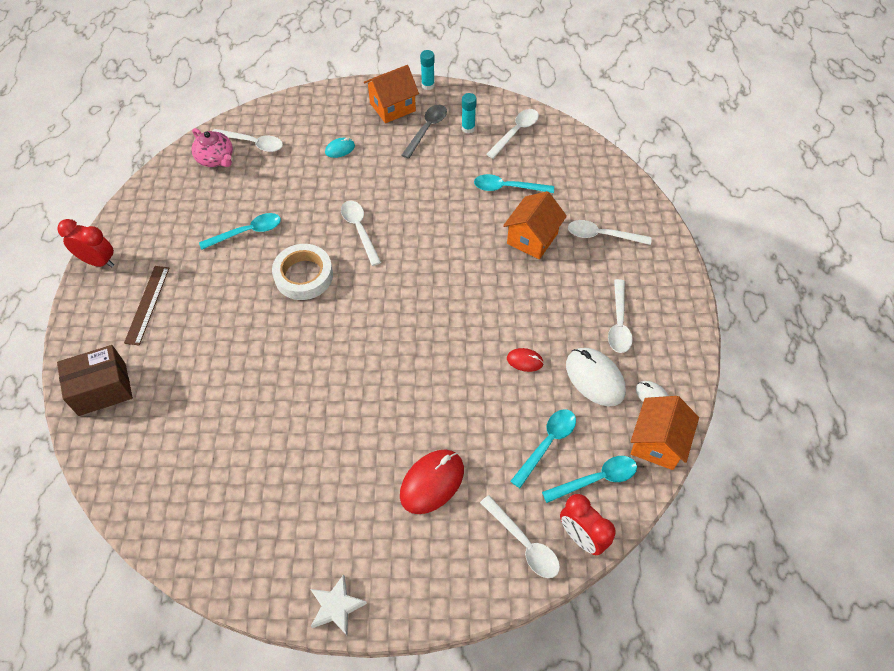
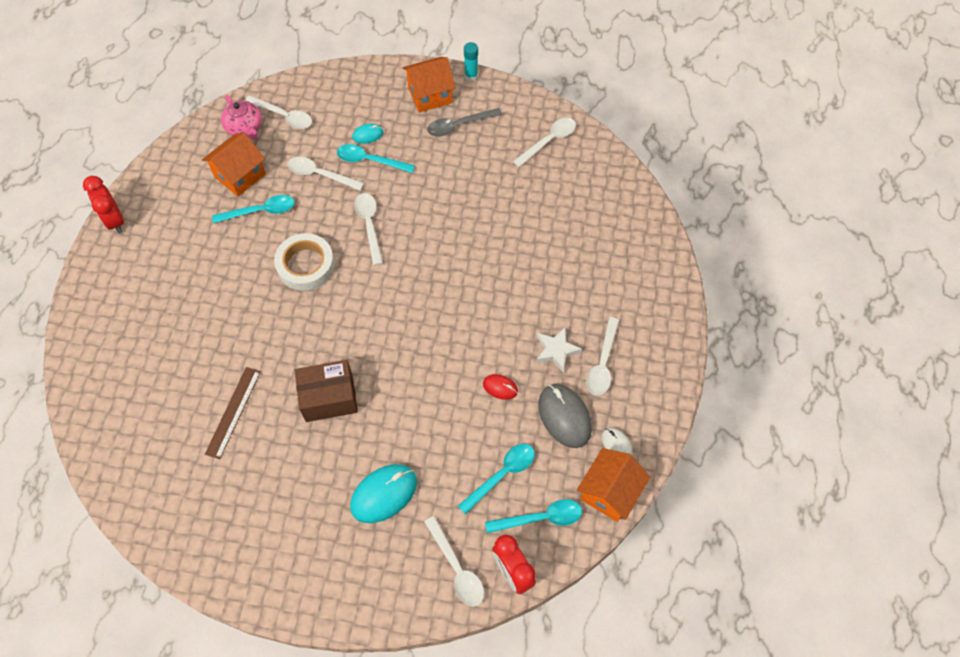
camera: 10 degrees right, 5 degrees up
(98, 261) = (115, 220): red clock -> red clock turned 150 degrees counterclockwise
(102, 389) = (98, 350): brown box -> brown box (329, 398)
(147, 304) = (153, 272): brown ruler -> brown ruler (233, 412)
(336, 606) = (271, 596): white star -> white star (556, 351)
(427, 129) = (459, 125): grey spoon -> grey spoon turned 150 degrees counterclockwise
(432, 482) = (384, 494): red mouse -> turquoise mouse
(468, 128) = (501, 130): turquoise glue stick -> none
(507, 188) = (526, 201): turquoise spoon -> turquoise spoon (370, 160)
(532, 238) = (538, 260): orange house -> orange house (240, 175)
(595, 378) = (564, 416): white mouse -> grey mouse
(602, 235) = (609, 267): white spoon -> white spoon (320, 175)

